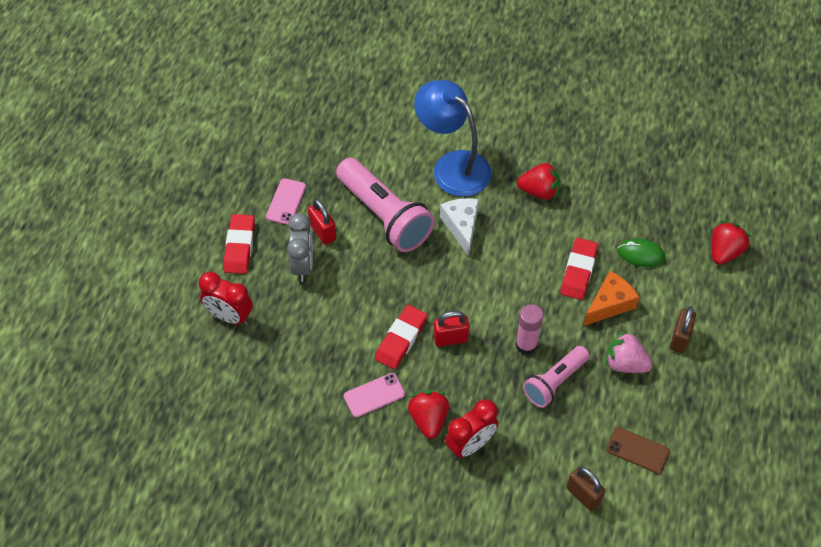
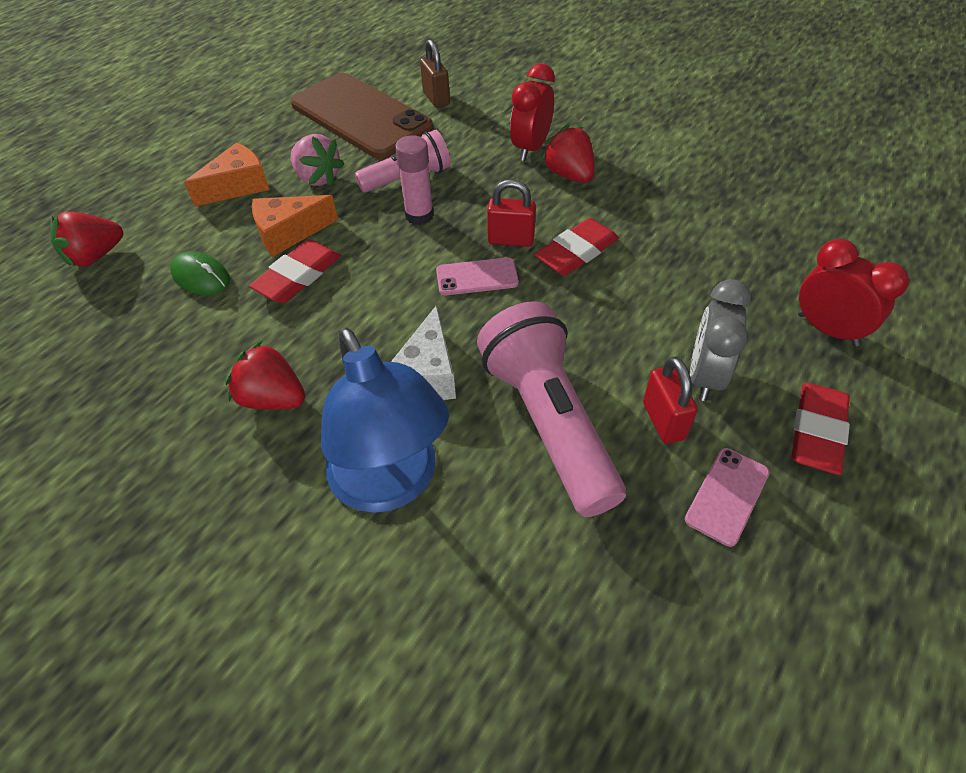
camera: 160 degrees left, 5 degrees down
(374, 395) = (628, 206): pink phone -> pink phone (477, 277)
(428, 419) = (569, 175): red strawberry -> red strawberry turned 135 degrees clockwise
(470, 445) = (531, 148): red clock -> red clock turned 45 degrees counterclockwise
(637, 450) = (361, 116): brown phone -> brown phone, size x2.31
(679, 339) = (238, 186): brown padlock -> orange cheese

